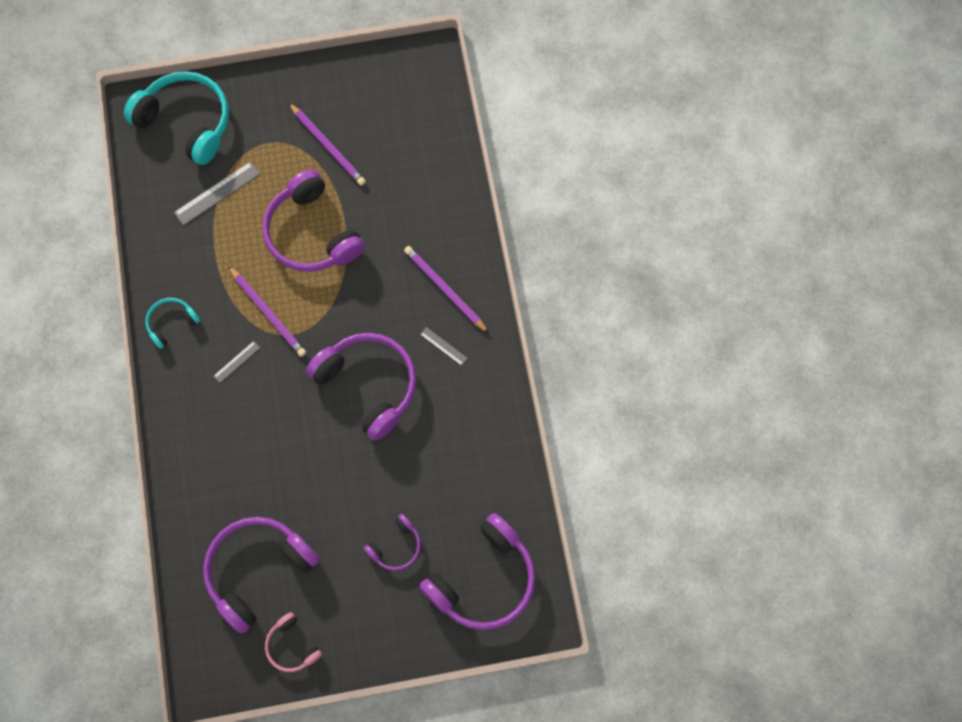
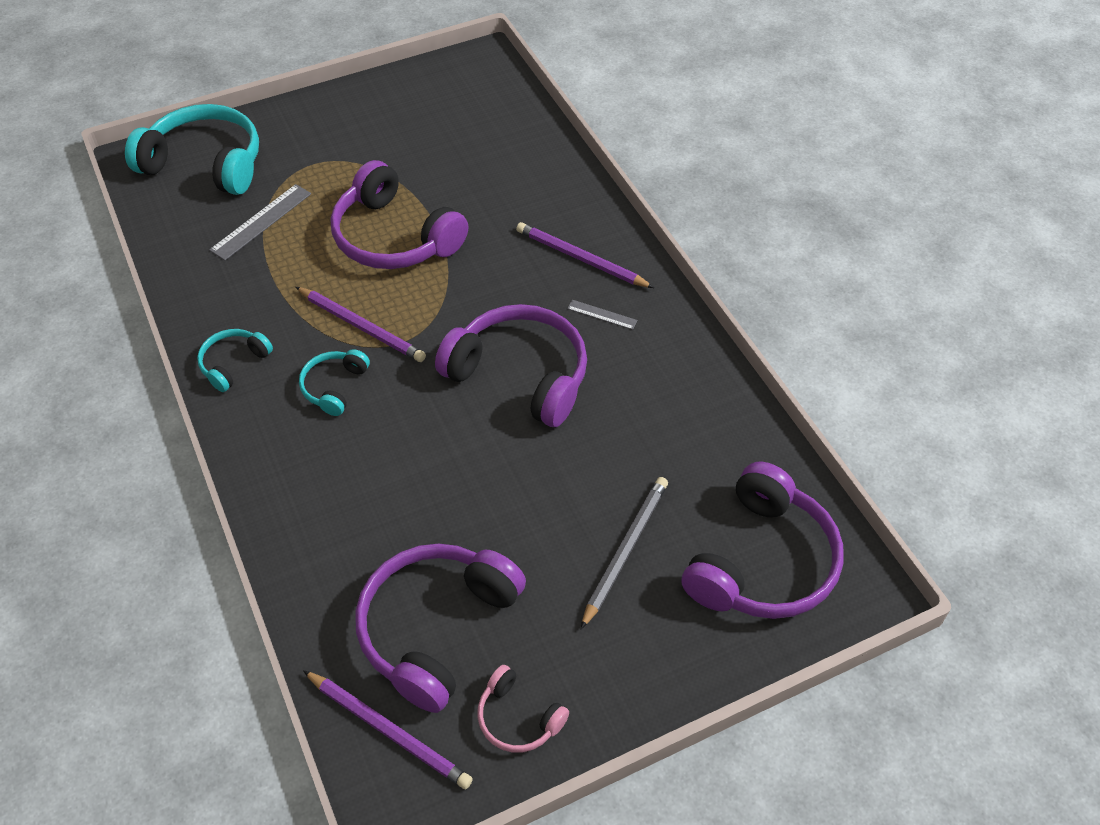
camera: 15 degrees left, 20 degrees down
(236, 362) = (334, 387): grey ruler -> turquoise headphones
(328, 146) = (388, 154): purple pencil -> purple pencil (389, 730)
(396, 546) = (625, 550): purple headphones -> grey pencil

